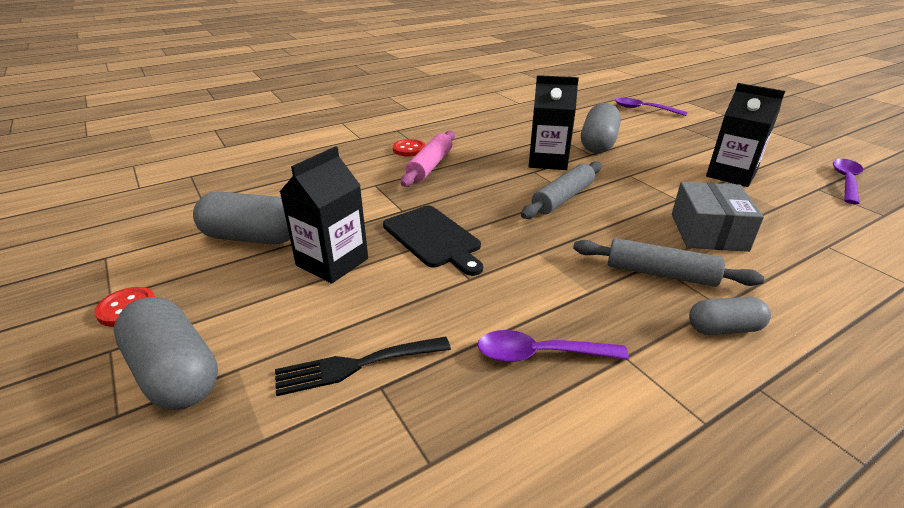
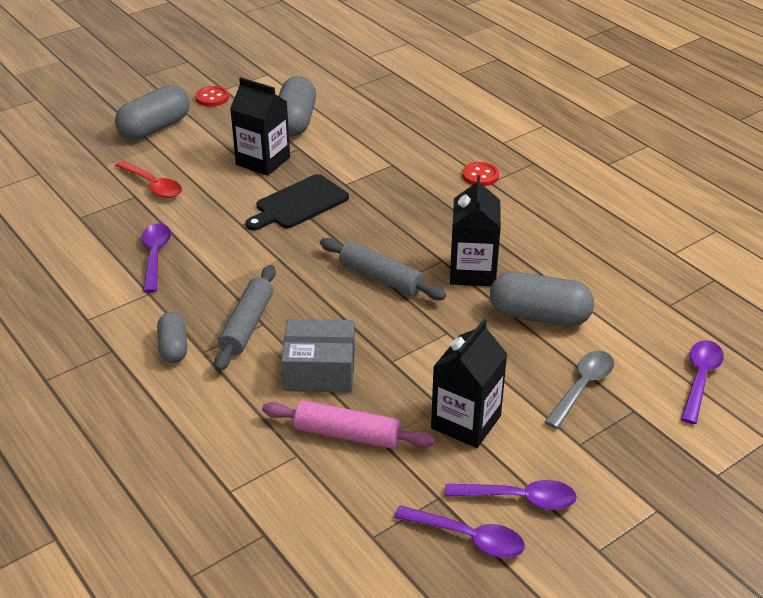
camera: 85 degrees right, 5 degrees up
(355, 365) = (153, 185): black fork -> red spoon
(430, 166) = (441, 192): pink rolling pin -> pink rolling pin (347, 434)
(669, 137) = (582, 387): none -> grey spoon
(792, 163) = (519, 498): none -> purple spoon

